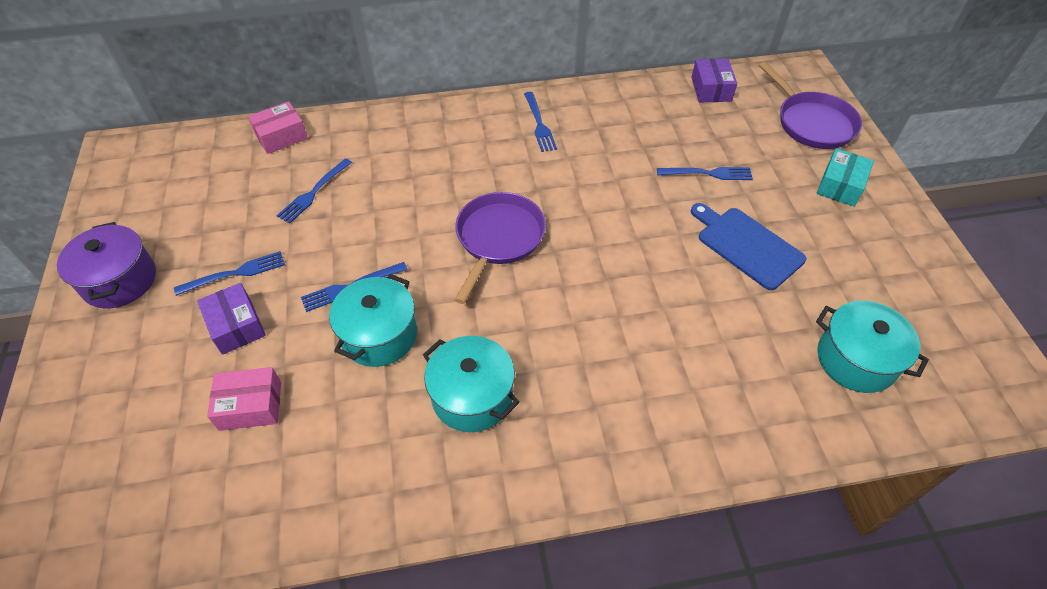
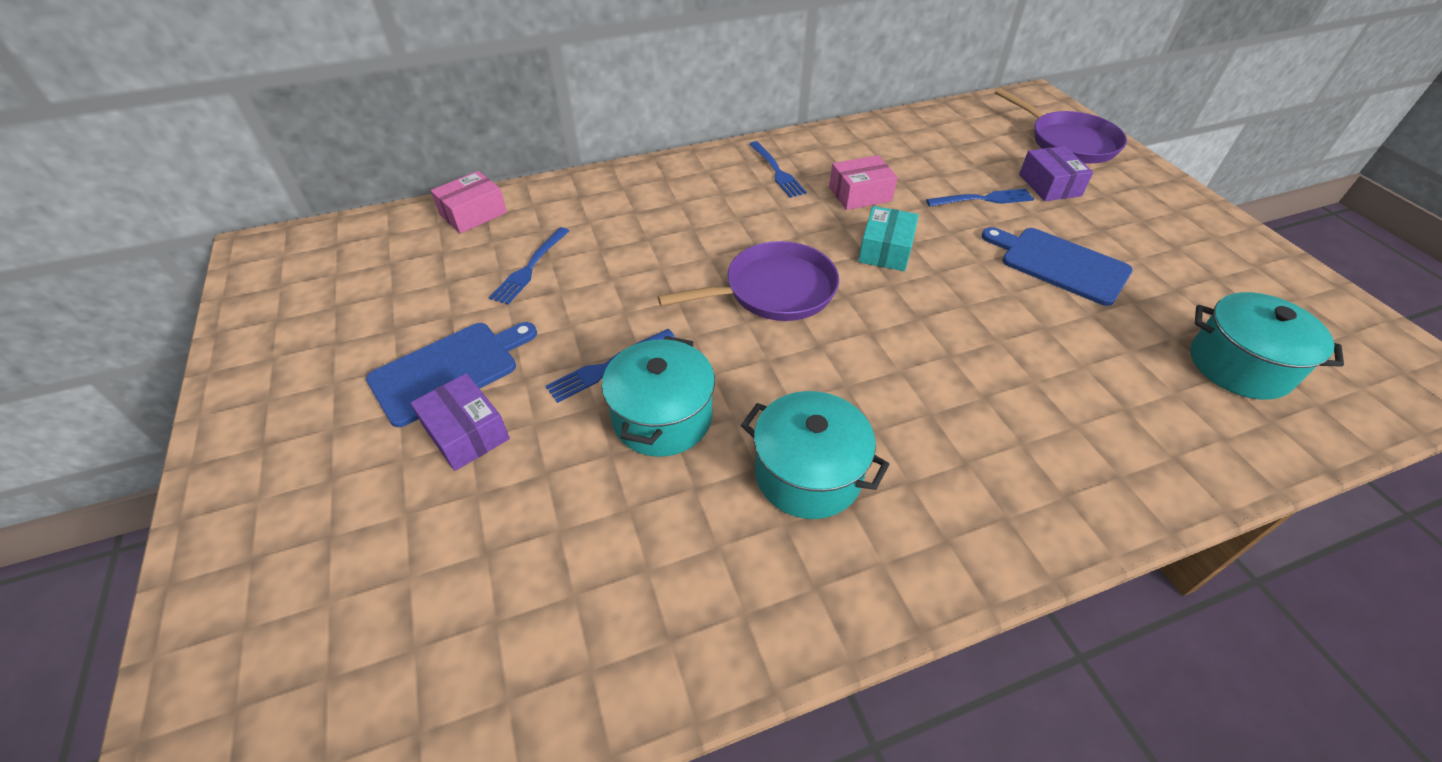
camera: 10 degrees left, 5 degrees down
(120, 280) = (290, 398): purple pot -> none
(235, 273) = (449, 370): blue fork -> blue cutting board
(250, 405) = (510, 531): pink box -> pink box (860, 194)
(498, 239) = (774, 290): purple pan -> purple pan turned 60 degrees clockwise
(711, 89) = (949, 122): purple box -> purple box (1049, 185)
(840, 186) = (1128, 196): turquoise box -> turquoise box (885, 250)

